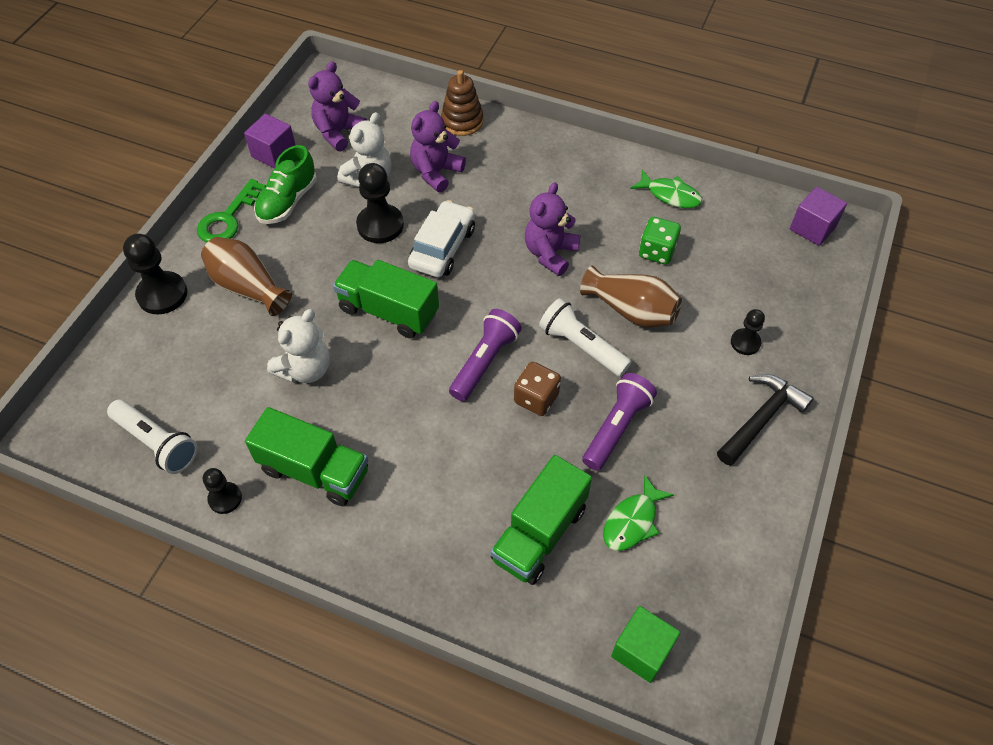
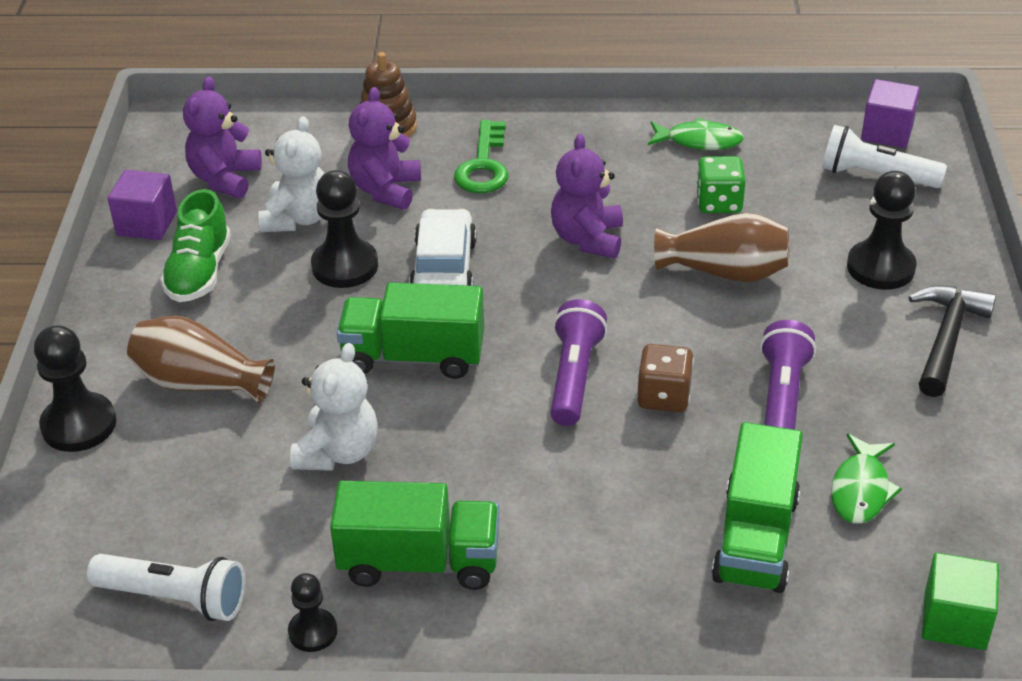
camera: 20 degrees left, 15 degrees down
(228, 218) = (124, 313): green key -> green key (483, 165)
(581, 346) = (686, 326): white flashlight -> white flashlight (875, 176)
(745, 342) = (880, 267): black pawn -> black pawn, size x1.72

